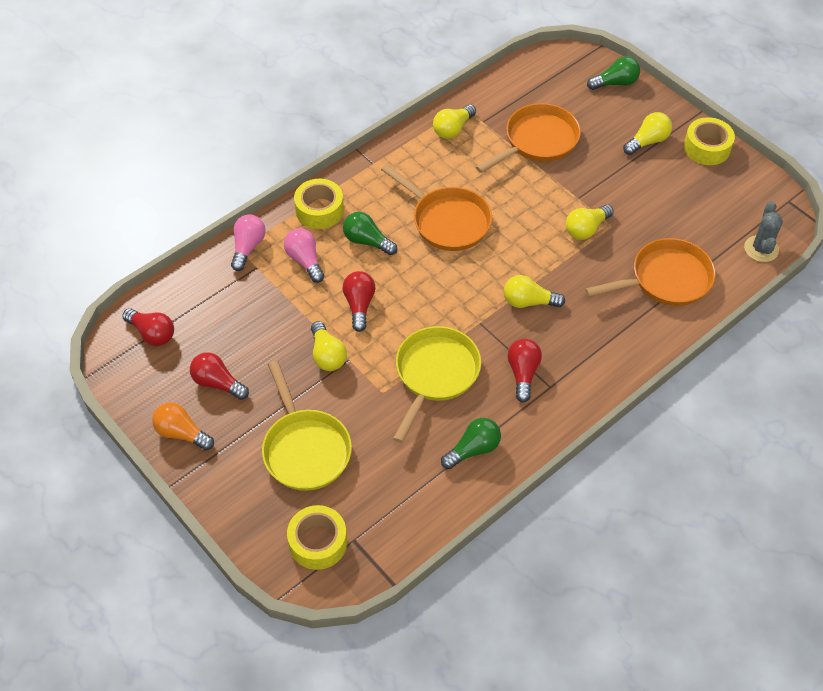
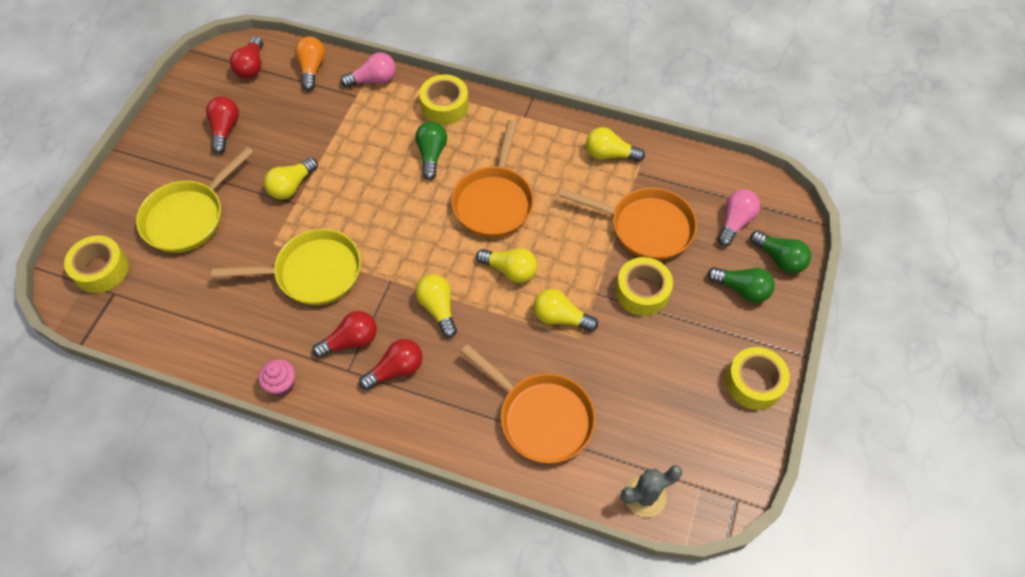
camera: 60 degrees right, 5 degrees up
(182, 433) = (166, 132): orange light bulb -> orange light bulb (312, 69)
(305, 261) = (383, 123): pink light bulb -> pink light bulb (735, 222)
(359, 305) = (357, 183): red light bulb -> red light bulb (396, 370)
(473, 449) = (245, 339): green light bulb -> green light bulb (741, 289)
(536, 438) = (281, 384): none -> pink cupcake
(594, 171) = (642, 291): none -> yellow tape
(647, 141) = (719, 322): yellow light bulb -> yellow light bulb (510, 270)

